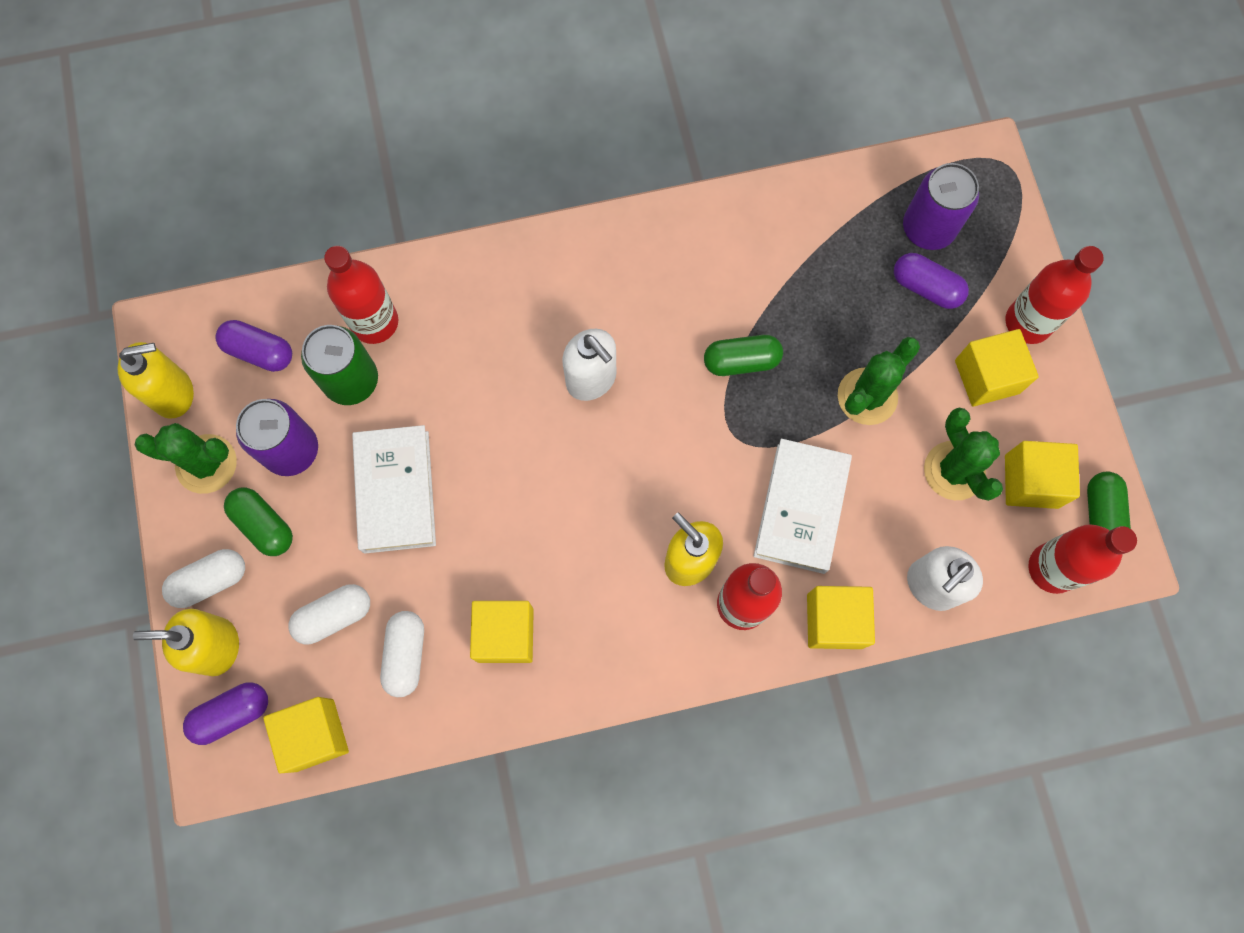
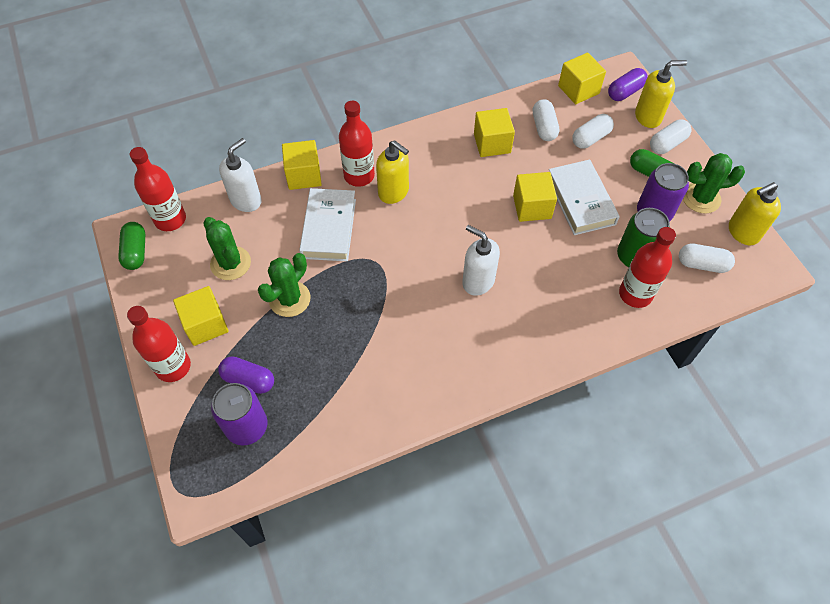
camera: 170 degrees right, 15 degrees down
(259, 351) = (702, 264): purple capsule -> white capsule
(741, 361) = (378, 308): green capsule -> none
(1031, 481) = (179, 265): yellow cube -> yellow cube (532, 207)

